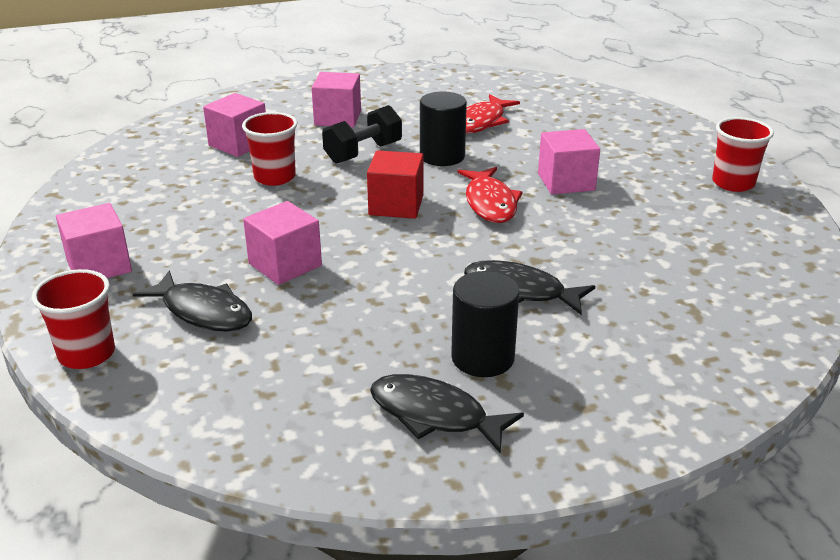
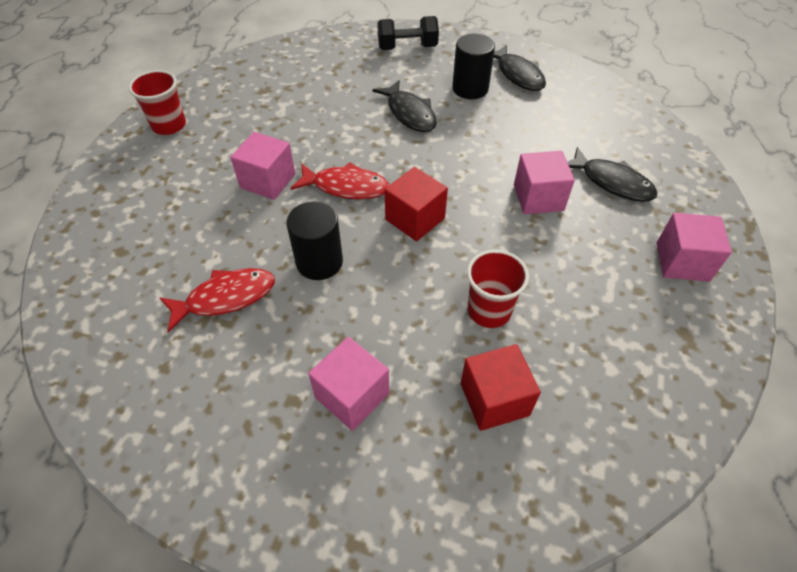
camera: 145 degrees left, 20 degrees up
(87, 354) = (696, 182): red cup -> none
(203, 312) = (612, 182): black fish -> black fish turned 150 degrees clockwise
(238, 144) = (494, 399): pink cube -> red cube
(363, 153) = (381, 307): black dumbbell -> black dumbbell (407, 48)
(490, 203) = (346, 187): red fish -> red fish turned 75 degrees clockwise

